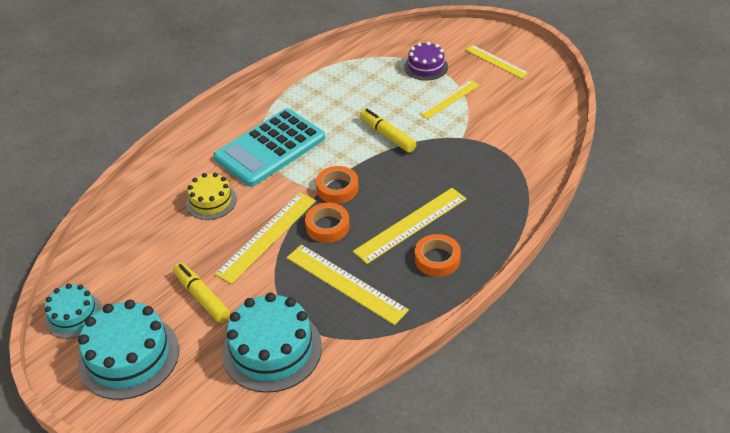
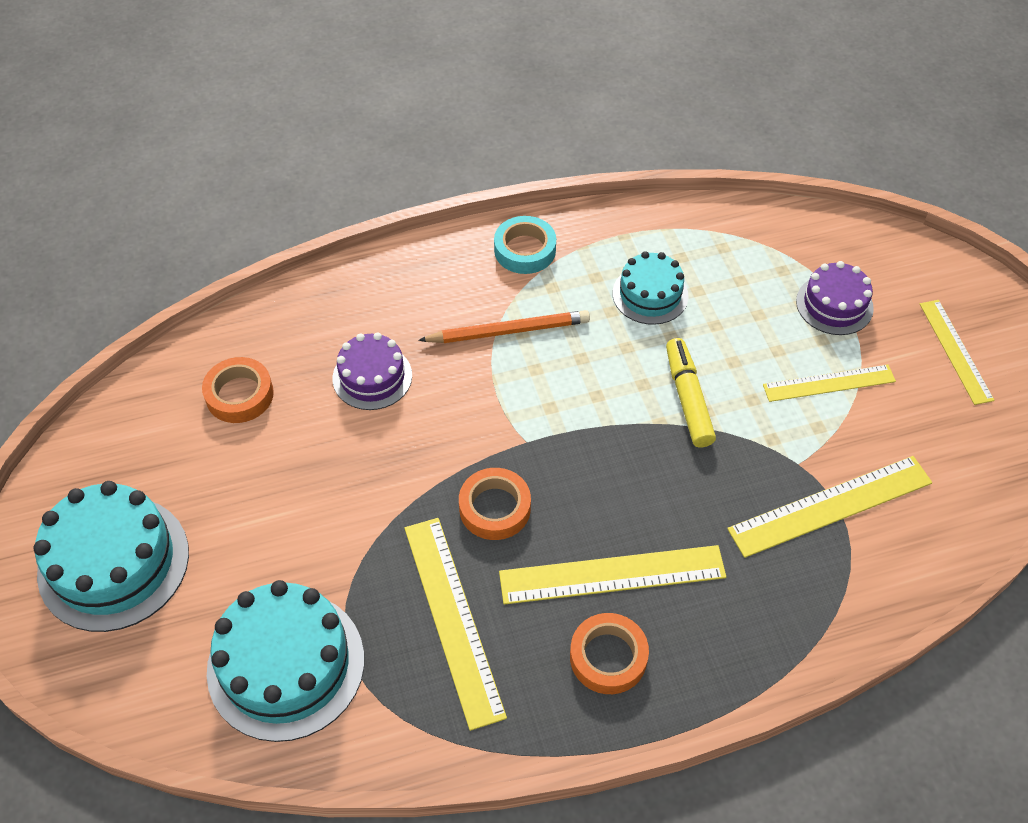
camera: 30 degrees right, 10 degrees up
(74, 315) = (94, 459): turquoise cake -> turquoise cake (650, 294)
(202, 297) = (258, 525): yellow marker -> none
(211, 201) = (372, 377): yellow cake -> purple cake
(249, 110) = (525, 250): none -> turquoise tape
(267, 236) = (403, 477): yellow ruler -> yellow ruler (830, 505)
(270, 148) = (508, 331): turquoise calculator -> orange pencil
(337, 188) = (552, 451): orange tape -> orange tape (239, 395)

